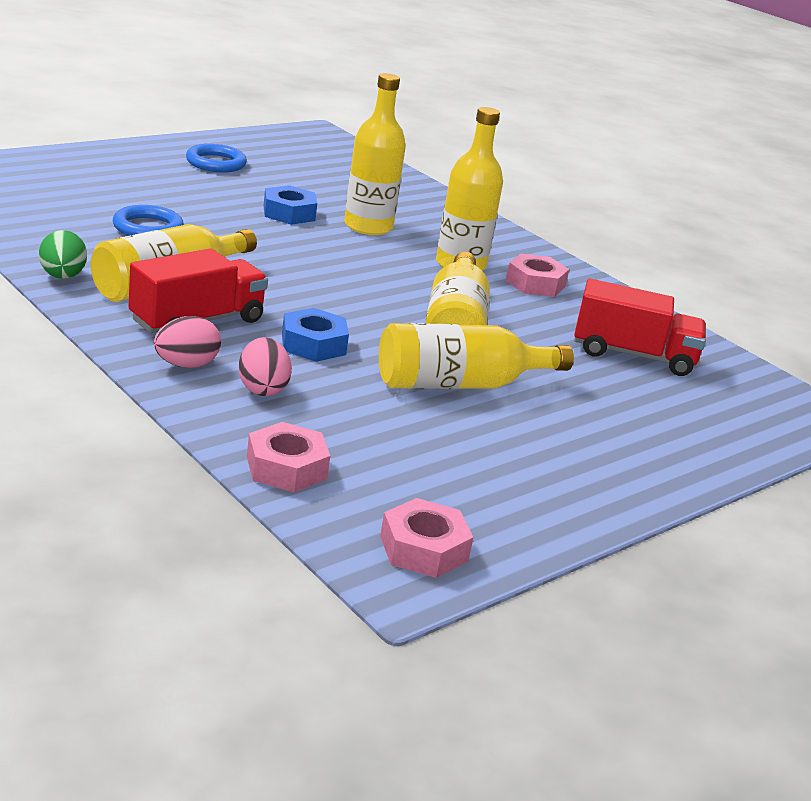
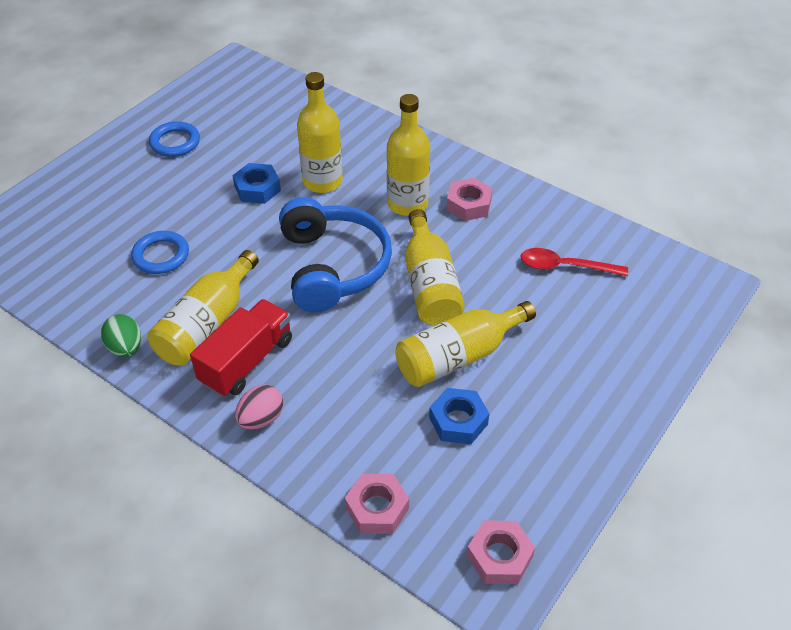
camera: 10 degrees left, 20 degrees up
(262, 389) = (325, 423): pink egg -> none
(313, 344) = (340, 353): blue nut -> blue nut (458, 421)
(344, 284) = (333, 266): none -> blue headphones
(633, 355) = (565, 266): red truck -> red spoon

